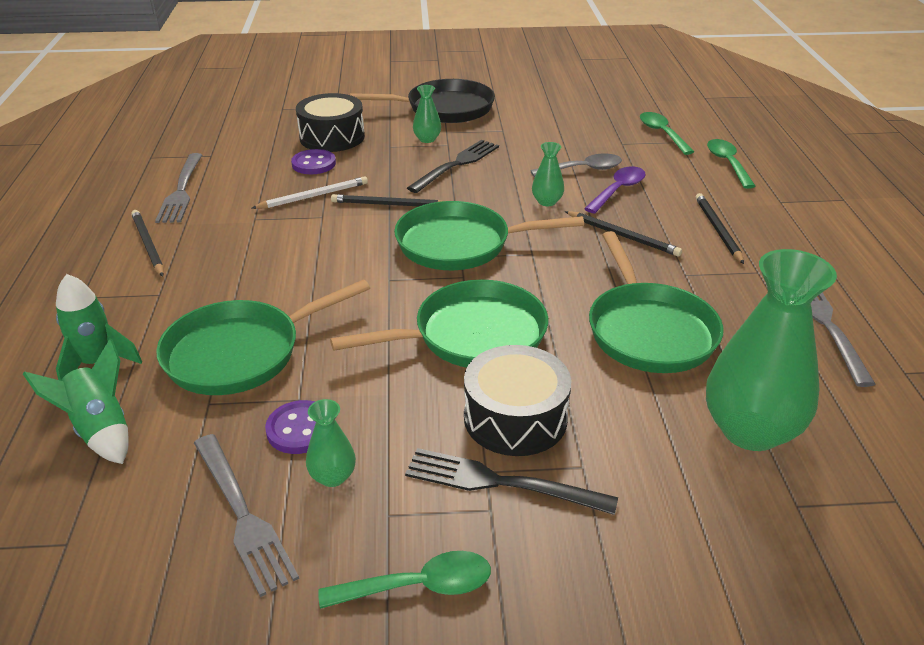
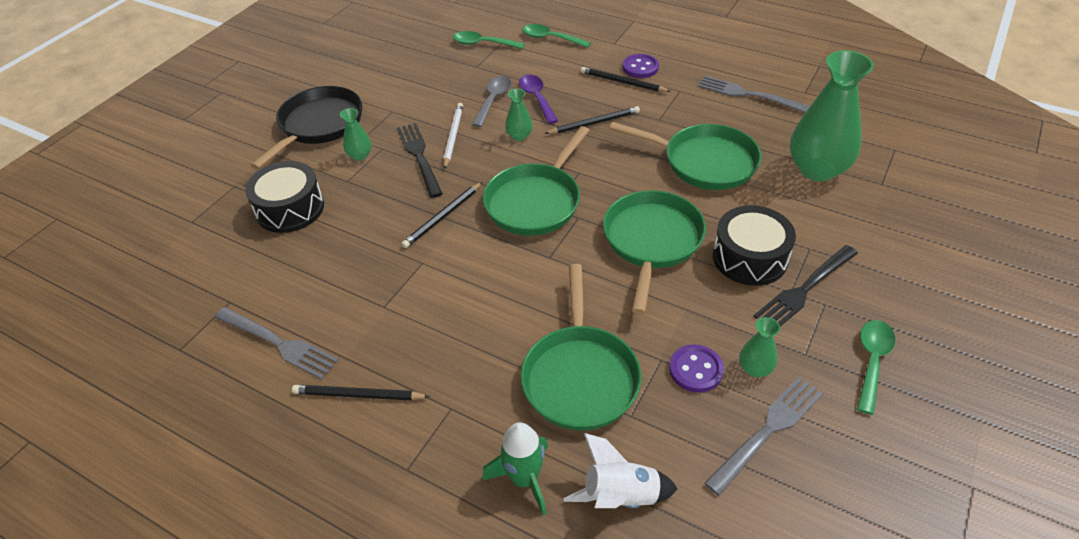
camera: 55 degrees left, 10 degrees up
(100, 430) = (620, 496): green rocket -> white rocket
(243, 515) = (768, 430): grey fork -> grey fork turned 45 degrees counterclockwise
(313, 196) = (383, 256): white pencil -> white pencil (453, 136)
(314, 164) = (326, 237): purple button -> purple button (640, 67)

